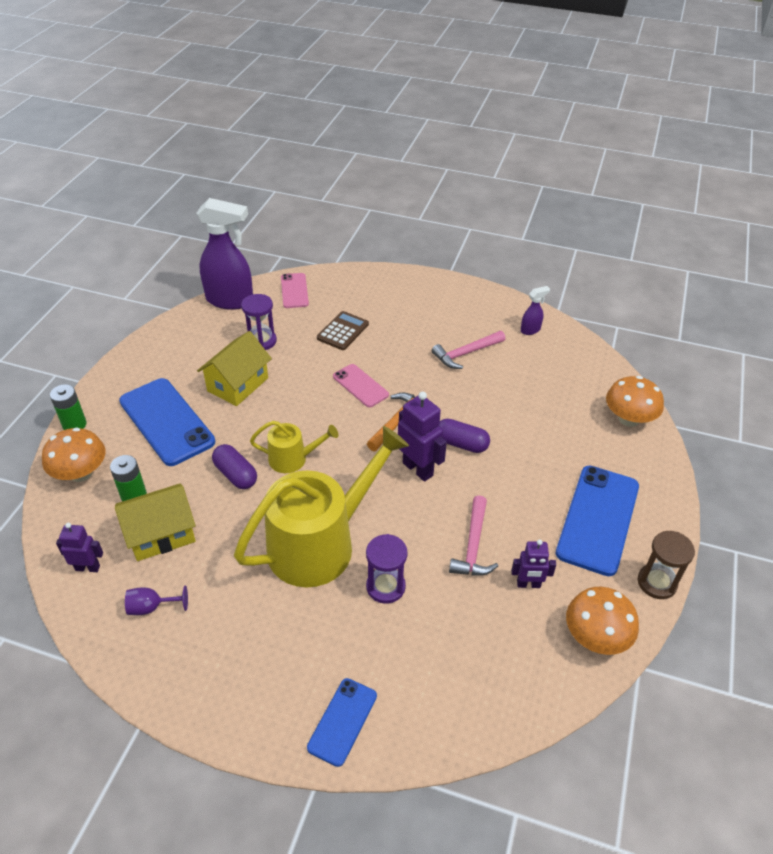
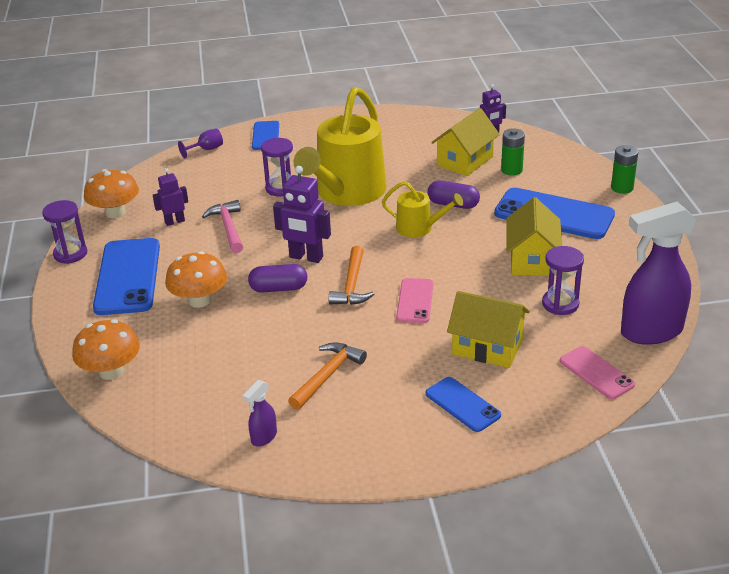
camera: 155 degrees right, 10 degrees down
(81, 473) = (568, 167): orange mushroom -> orange mushroom (199, 300)
(152, 607) = (426, 135): purple goblet -> purple goblet (206, 149)
(293, 459) = (419, 228): yellow watering can -> yellow watering can turned 135 degrees counterclockwise
(343, 331) = (487, 347): brown calculator -> yellow house
(360, 386) = (415, 301): pink phone -> pink phone turned 75 degrees clockwise
(393, 303) = (462, 404): none -> blue phone
(466, 353) = (327, 375): pink hammer -> orange hammer
(657, 582) = (70, 254): brown hourglass -> purple hourglass

